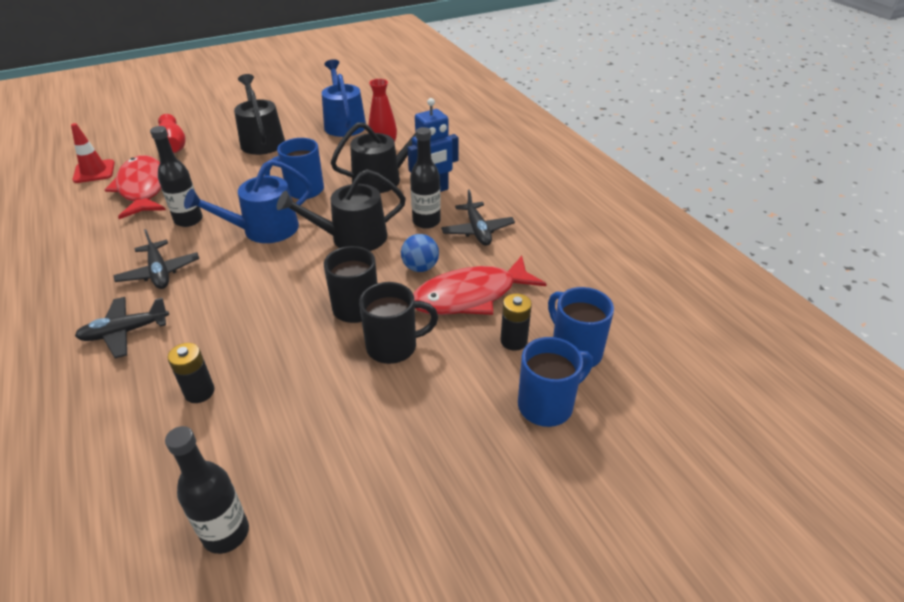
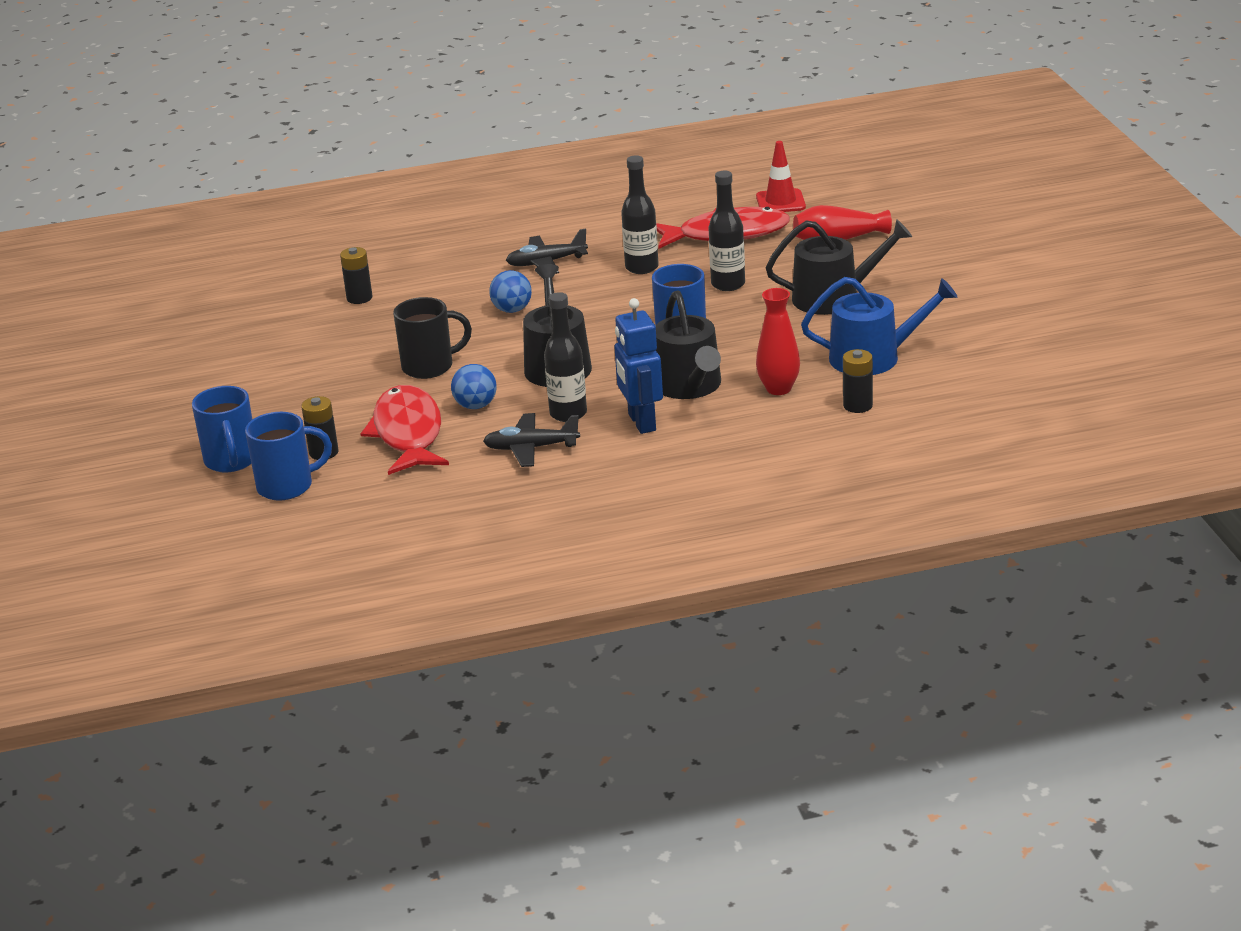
camera: 105 degrees right, 10 degrees down
(125, 332) = (459, 258): black plane -> none
(226, 533) = (212, 319): black bottle -> black bottle (728, 284)
(251, 277) = (512, 310): none -> blue ball
(263, 230) = (600, 311): blue watering can -> none
(394, 346) = (358, 386): black mug -> none
(402, 124) = (857, 406): none -> black battery

